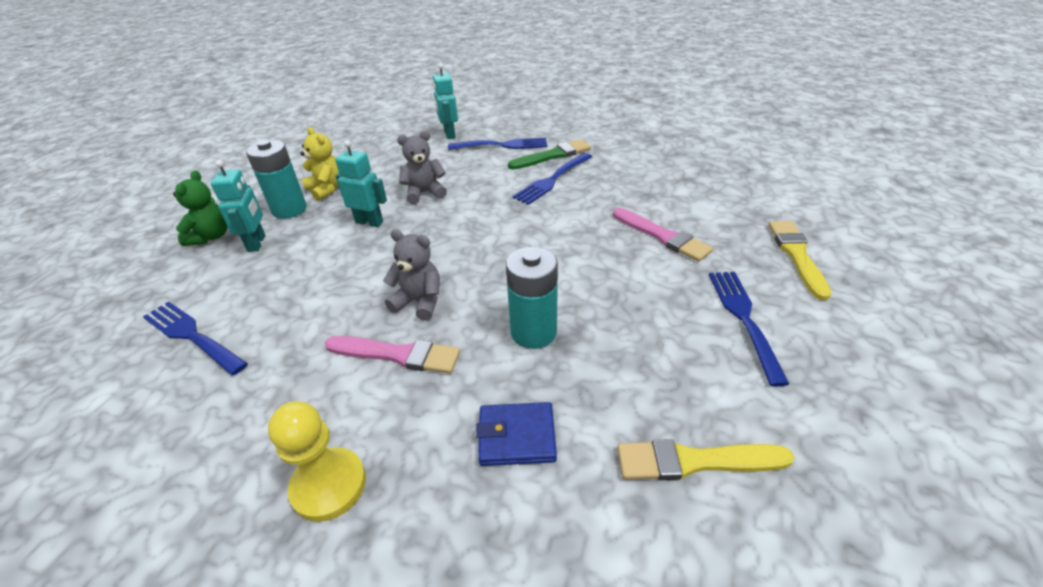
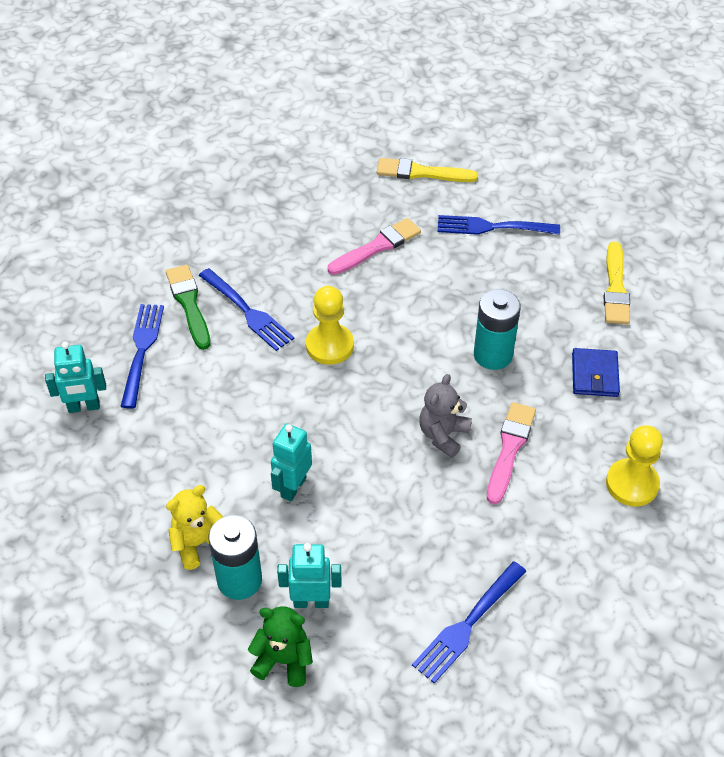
camera: 85 degrees left, 10 degrees up
(424, 193) = (241, 434): grey teddy bear -> none
(524, 223) = (329, 346): none -> yellow pawn

